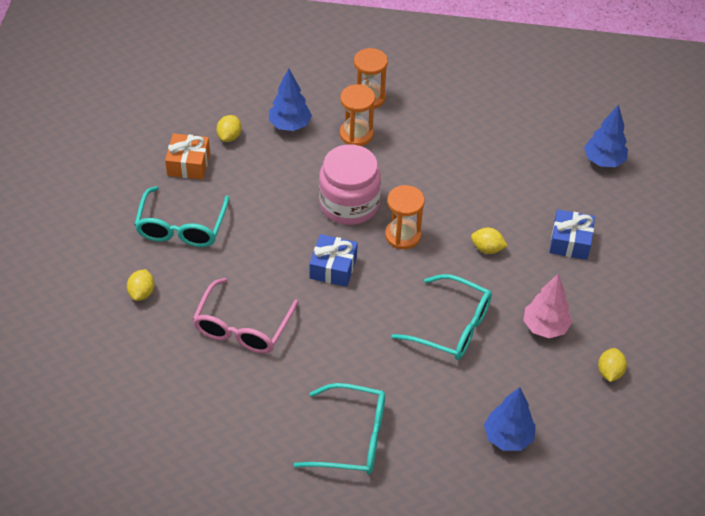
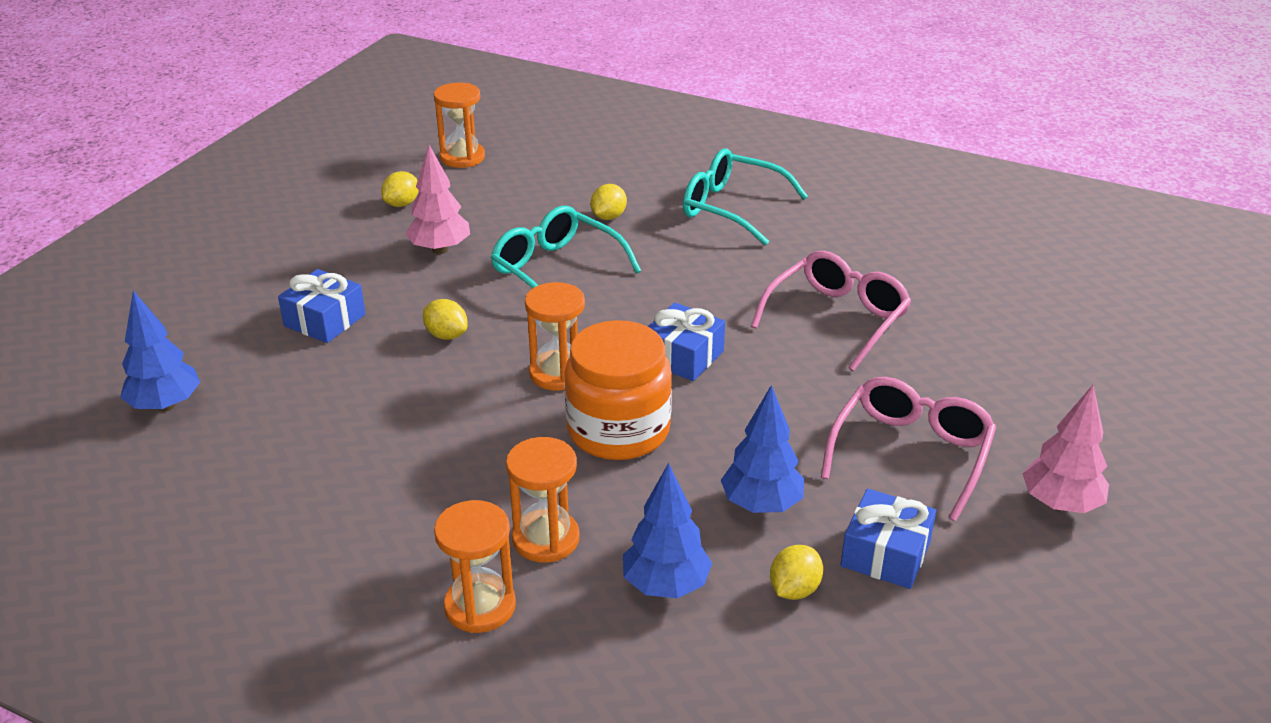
camera: 160 degrees left, 15 degrees down
(98, 213) = (1060, 504): none -> pink tree
(142, 293) = (981, 381): yellow lemon -> yellow lemon (608, 217)
(181, 227) = (911, 453): turquoise glasses -> pink glasses
(188, 164) = (885, 554): orange gift -> blue gift
(349, 204) = (618, 430): pink jar -> orange jar
(508, 437) = (558, 181): blue tree -> blue tree (761, 504)
(607, 450) = (462, 157): none -> orange hourglass

